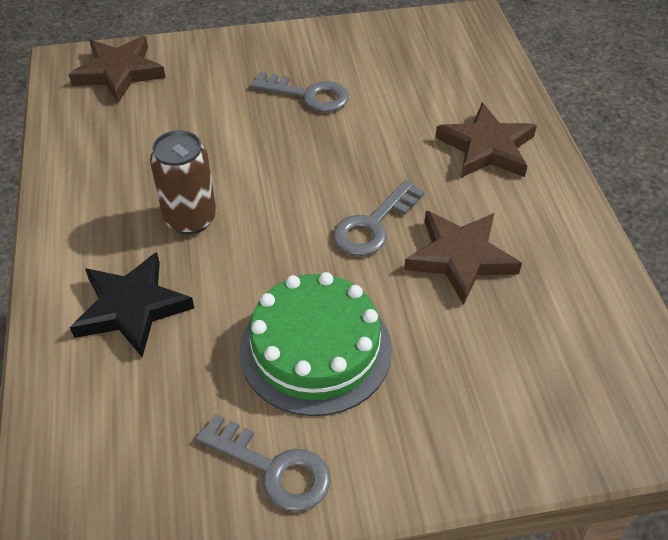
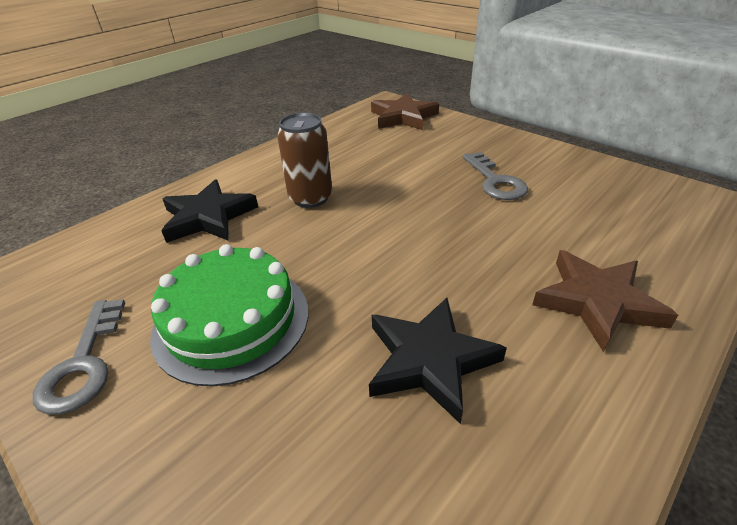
camera: 55 degrees right, 10 degrees down
(373, 225) = (403, 281): grey key -> none
(460, 258) = (429, 360): brown star -> black star

